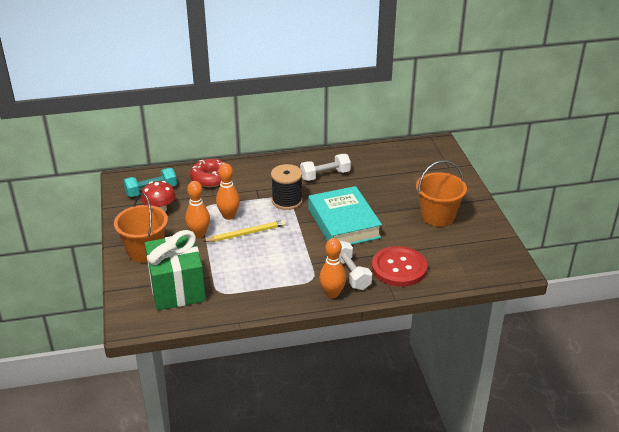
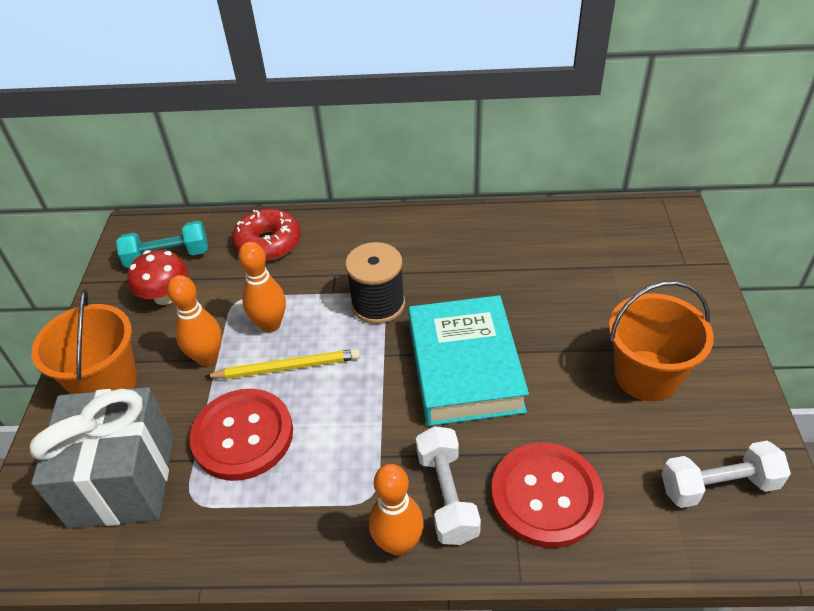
camera: 15 degrees right, 10 degrees up
(177, 289) = (123, 480): green gift -> grey gift
(234, 264) = (243, 436): none -> red button
(325, 175) = (458, 257): white dumbbell -> white dumbbell (718, 485)

